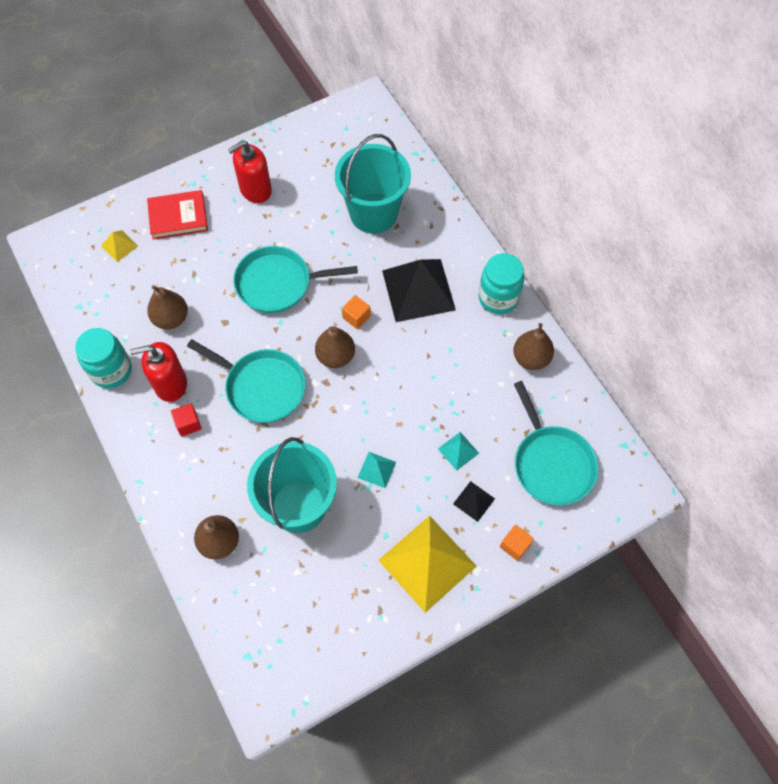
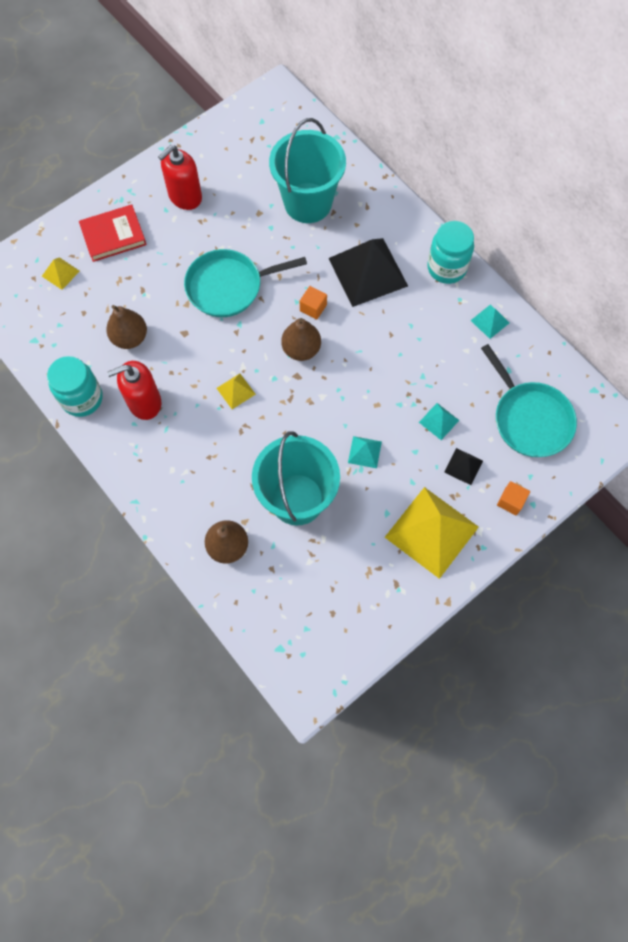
camera: 10 degrees left, 5 degrees up
(188, 424) = (171, 438): red cube -> none
(262, 387) = (235, 391): turquoise pan -> yellow pyramid
(531, 358) = (490, 321): brown pear -> turquoise pyramid

